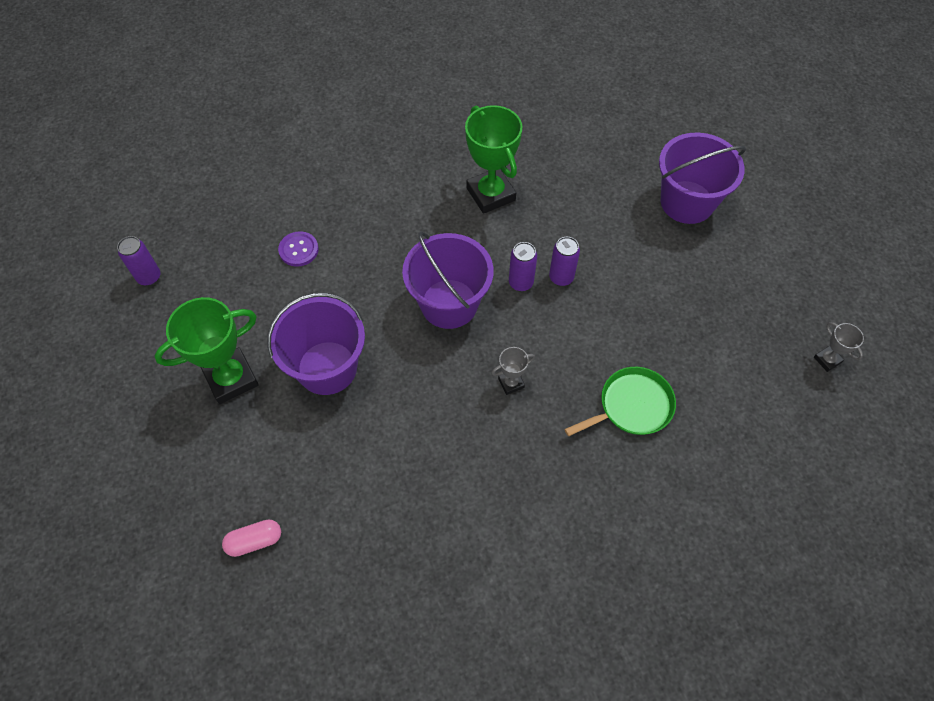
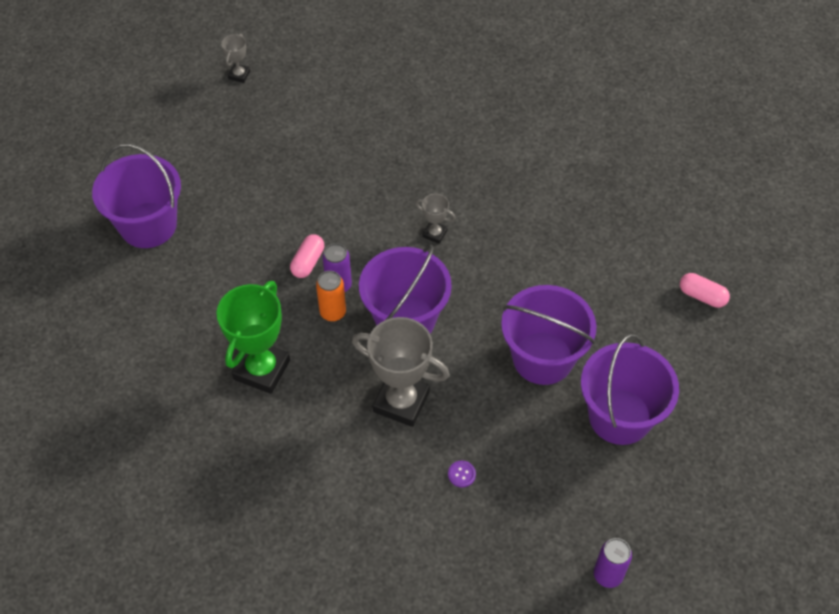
camera: 130 degrees left, 5 degrees down
(231, 378) = (620, 416): green trophy -> purple bucket
(298, 250) = (461, 474): purple button -> purple button, size x0.61
(385, 254) = (401, 402): none -> grey trophy
(499, 263) = (333, 312): none -> orange can
(561, 277) = (308, 262): purple can -> pink capsule
(632, 406) = (383, 156): green pan -> none

